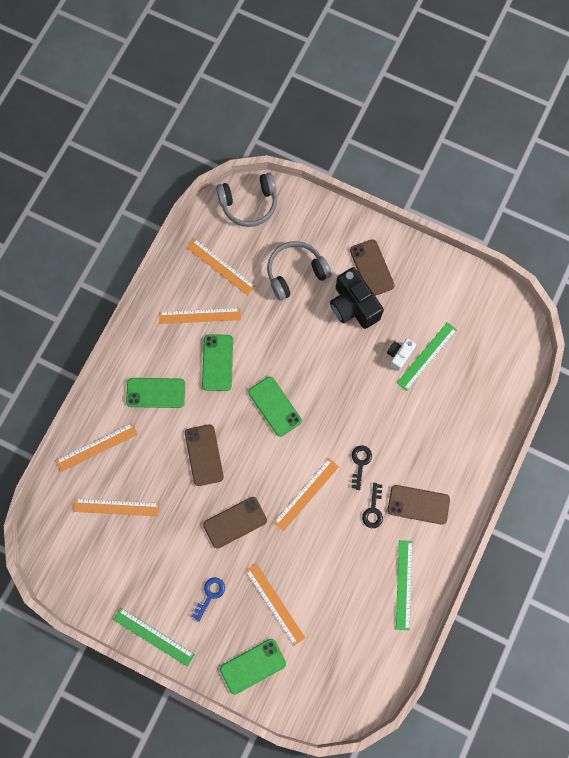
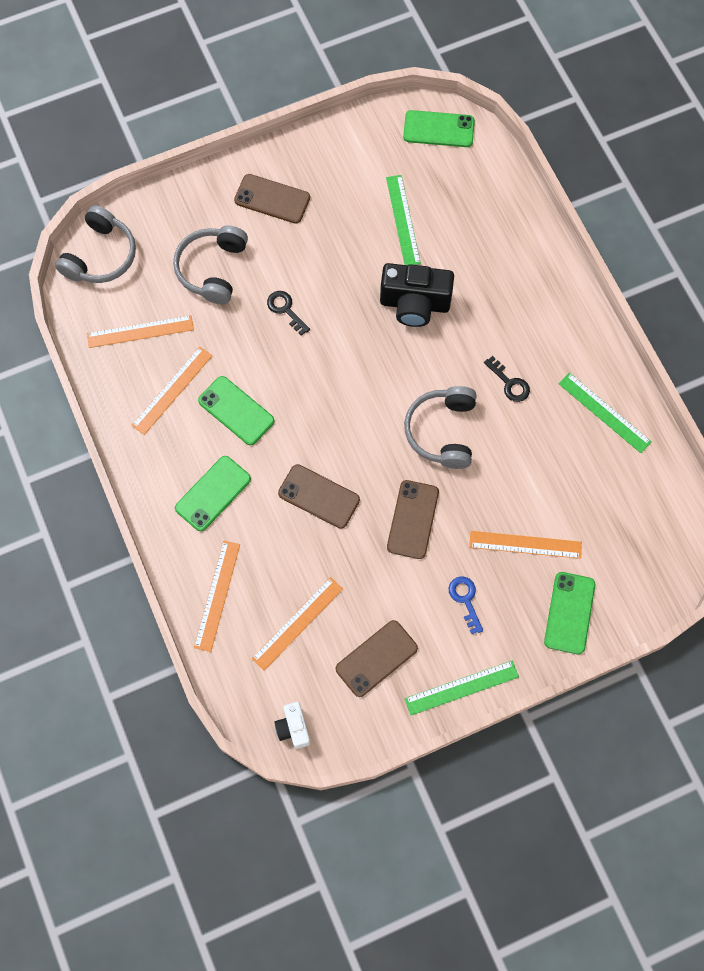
camera: 50 degrees left, 5 degrees down
(274, 406) = (329, 392): green phone -> green phone (438, 129)
(306, 494) = (442, 431): orange ruler -> grey headphones
(353, 306) = (294, 244): black camera -> black camera (414, 304)
(360, 463) = (454, 359): black key -> black key (286, 310)
(399, 355) = (380, 243): white camera -> white camera (293, 728)
(418, 504) = (538, 339): brown phone -> brown phone (376, 658)

